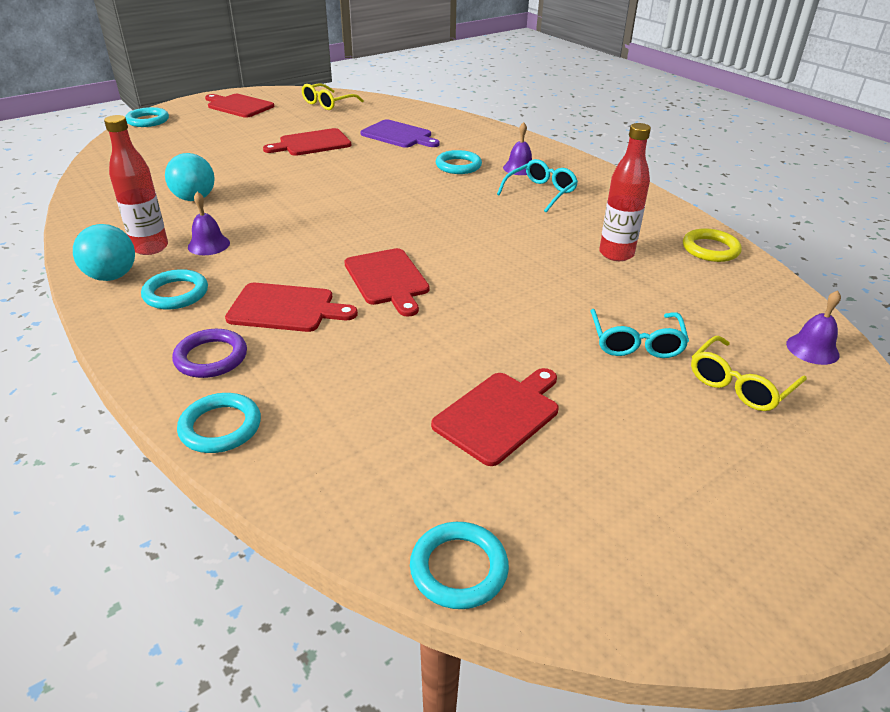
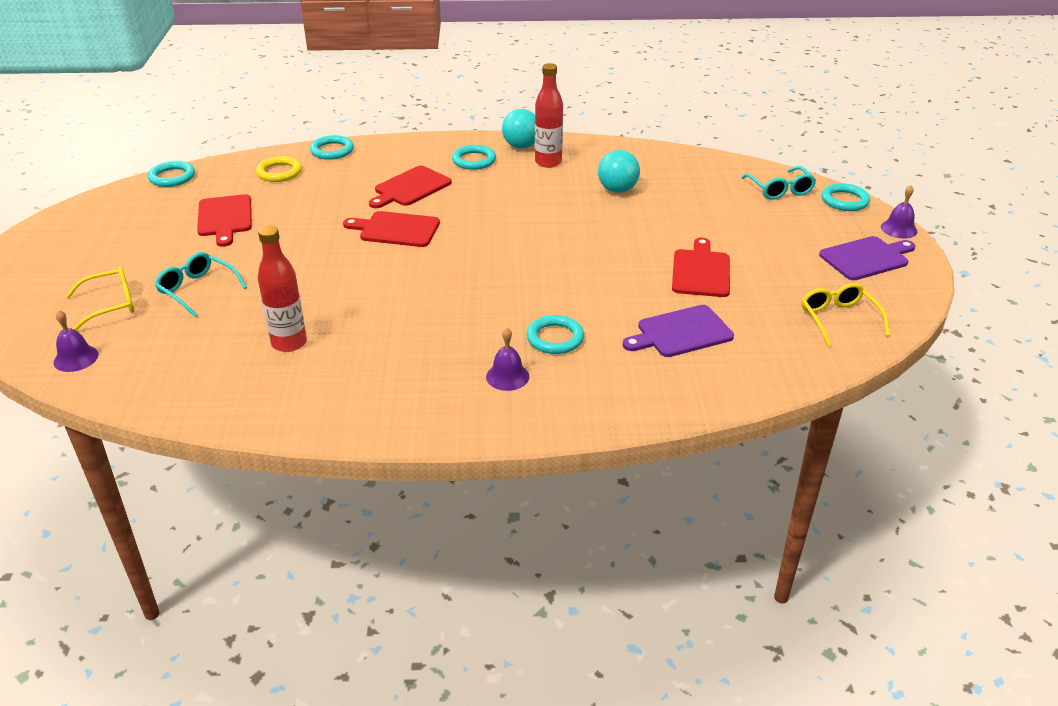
camera: 125 degrees right, 0 degrees up
(208, 245) = (528, 181): purple bell -> purple bell (899, 229)
(211, 357) = (391, 158): purple ring -> none
(239, 106) = (866, 258): red cutting board -> purple cutting board
(540, 192) = (438, 361): turquoise glasses -> turquoise glasses (780, 190)
(710, 249) = (221, 401): yellow ring -> yellow ring (279, 172)
(740, 384) = (111, 305): yellow glasses -> yellow glasses turned 75 degrees clockwise

